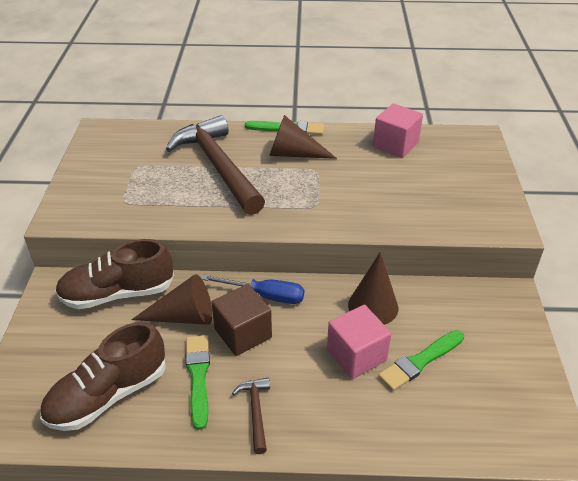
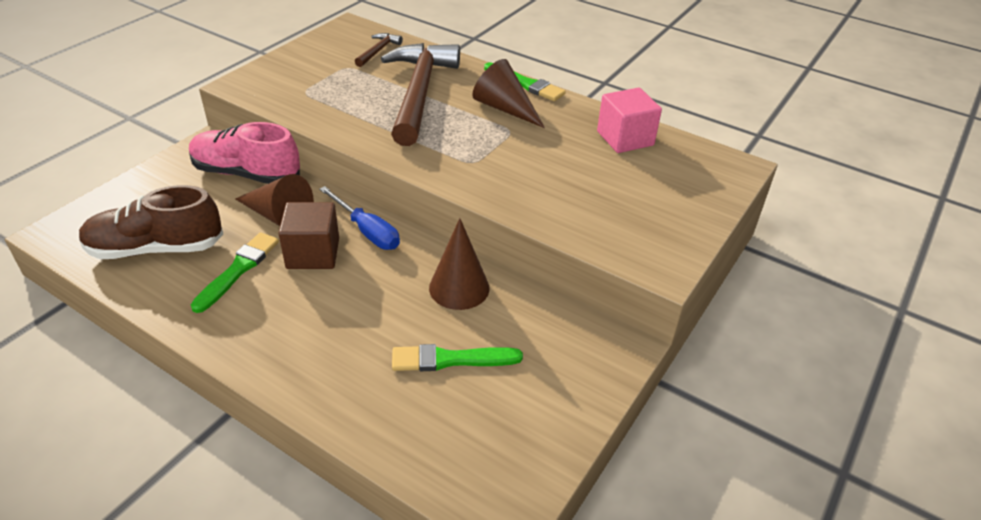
camera: 30 degrees right, 0 degrees up
(117, 294) = (246, 173): brown shoe -> pink shoe
(255, 412) = (253, 322): brown hammer -> brown hammer (378, 51)
(356, 355) = (394, 322): pink cube -> none

